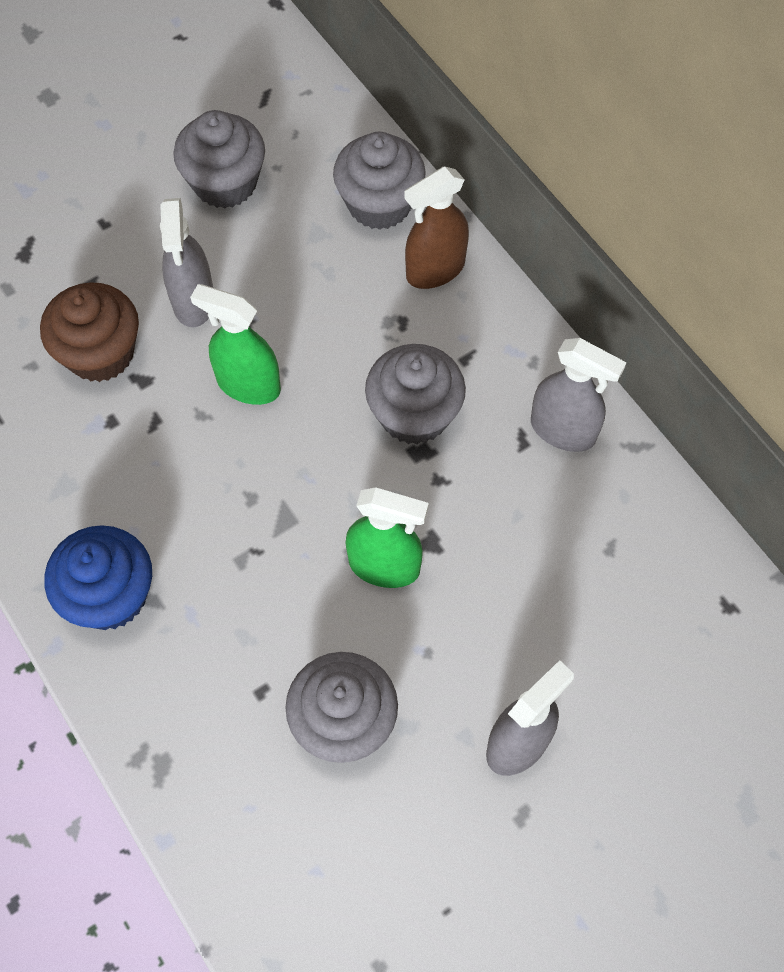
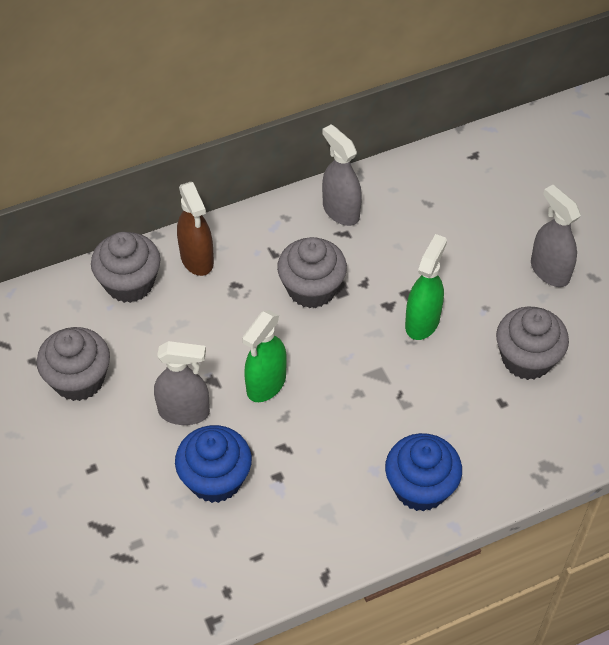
camera: 80 degrees left, 10 degrees down
(100, 353) = (215, 479): brown cupcake -> blue cupcake
(563, 430) = (340, 211): grey spray bottle -> grey spray bottle turned 75 degrees counterclockwise

